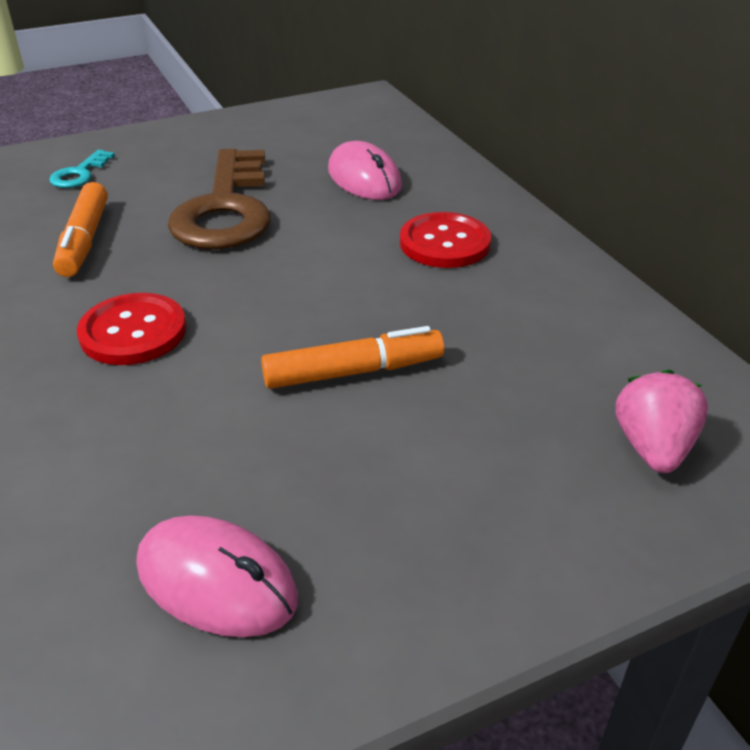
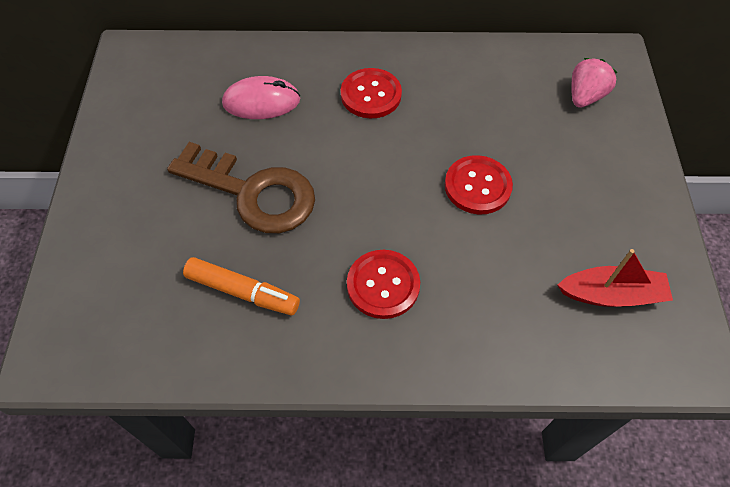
camera: 65 degrees left, 20 degrees up
(79, 174) = (124, 275): turquoise key -> none
(216, 581) = (611, 294): pink mouse -> red boat
(353, 372) = (477, 186): orange marker -> red button
(652, 448) = (585, 96): pink strawberry -> pink strawberry turned 90 degrees clockwise

